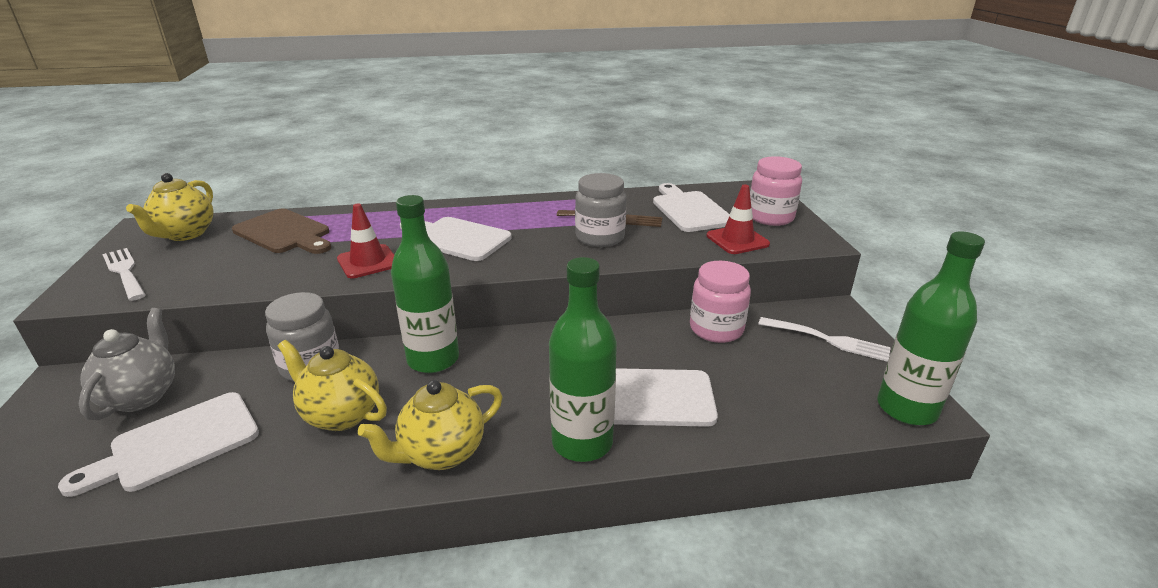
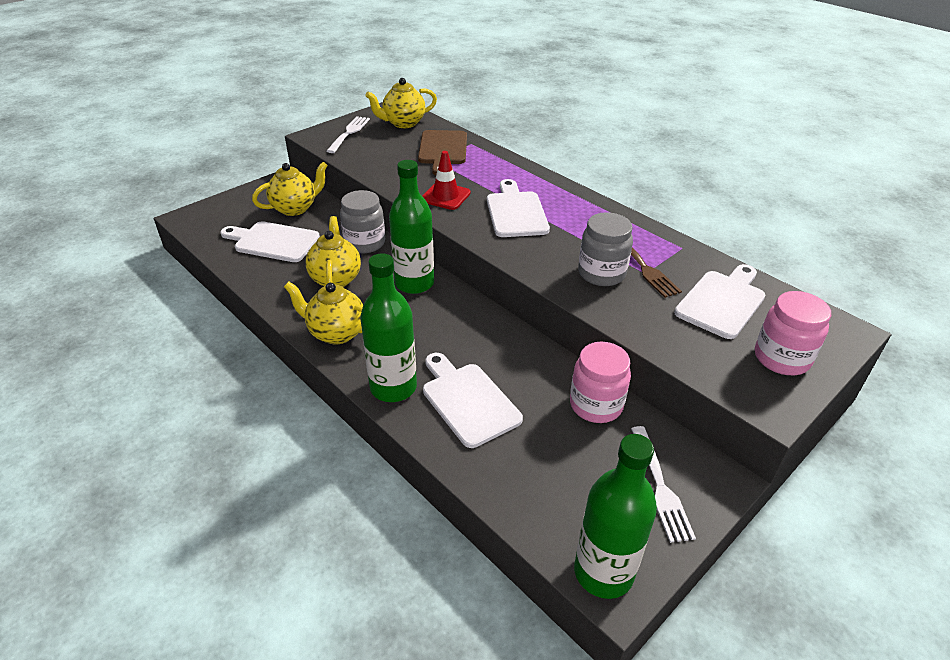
camera: 55 degrees right, 10 degrees up
(142, 396) = (295, 208): grey teapot -> yellow teapot
(737, 240) = (700, 351): red traffic cone -> none

